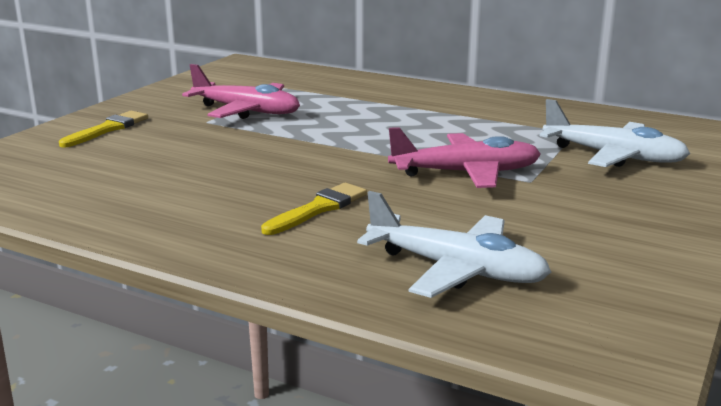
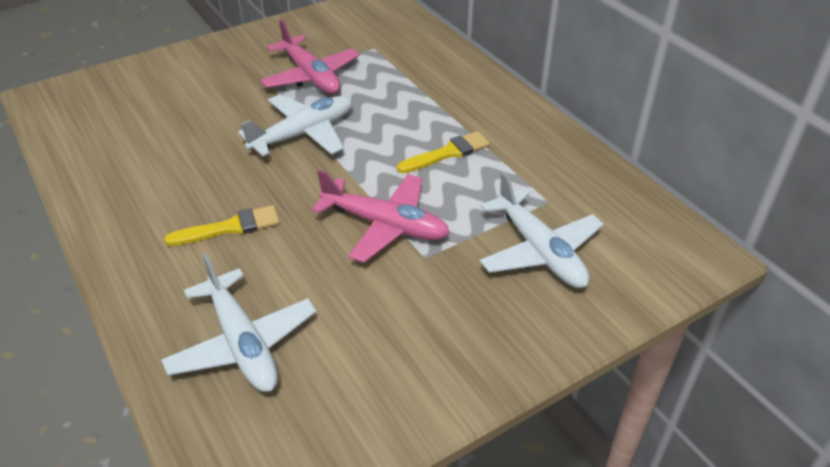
camera: 30 degrees right, 20 degrees up
(108, 129) = (193, 69): yellow brush -> yellow brush (447, 153)
(297, 142) = (303, 133): none -> white plane

